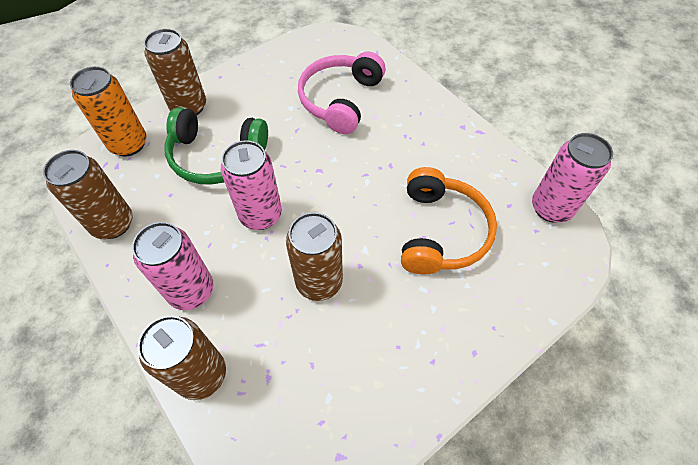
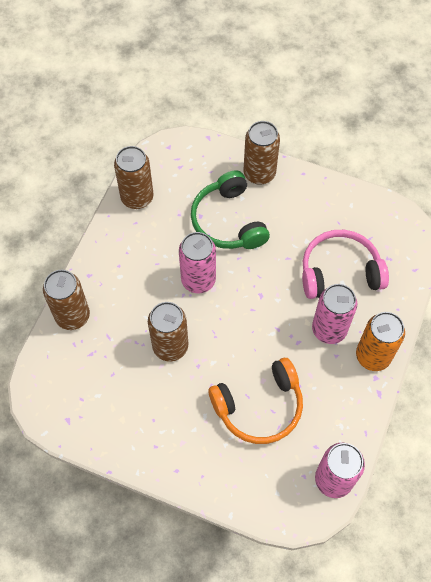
camera: 60 degrees right, 5 degrees up
(128, 144) = (202, 160): orange can -> orange can (373, 356)
(191, 290) = (120, 275): pink can -> pink can (329, 329)

